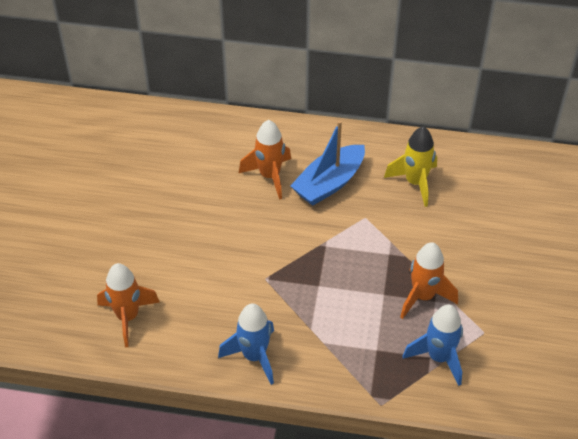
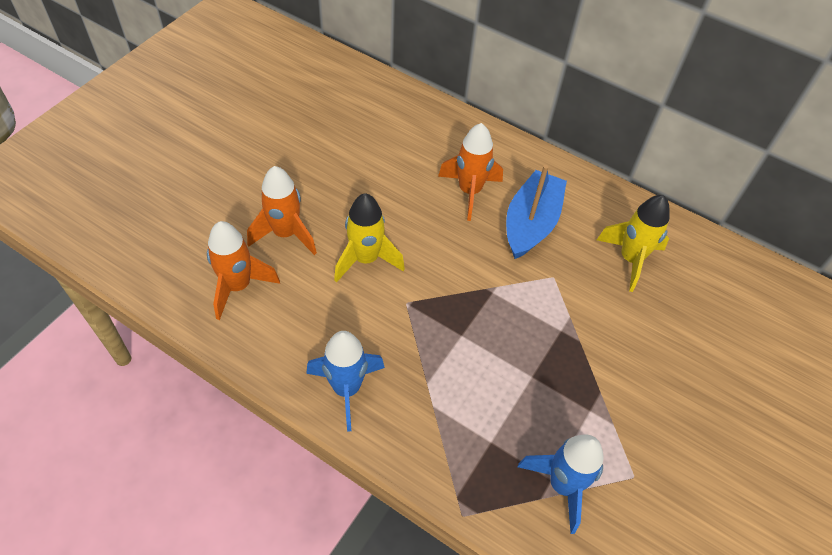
camera: 20 degrees right, 5 degrees up
(217, 258) = (366, 259): none -> yellow rocket
(329, 183) = (531, 223): blue boat -> blue boat turned 135 degrees clockwise
(423, 296) = (578, 399): orange rocket -> orange rocket (286, 234)

